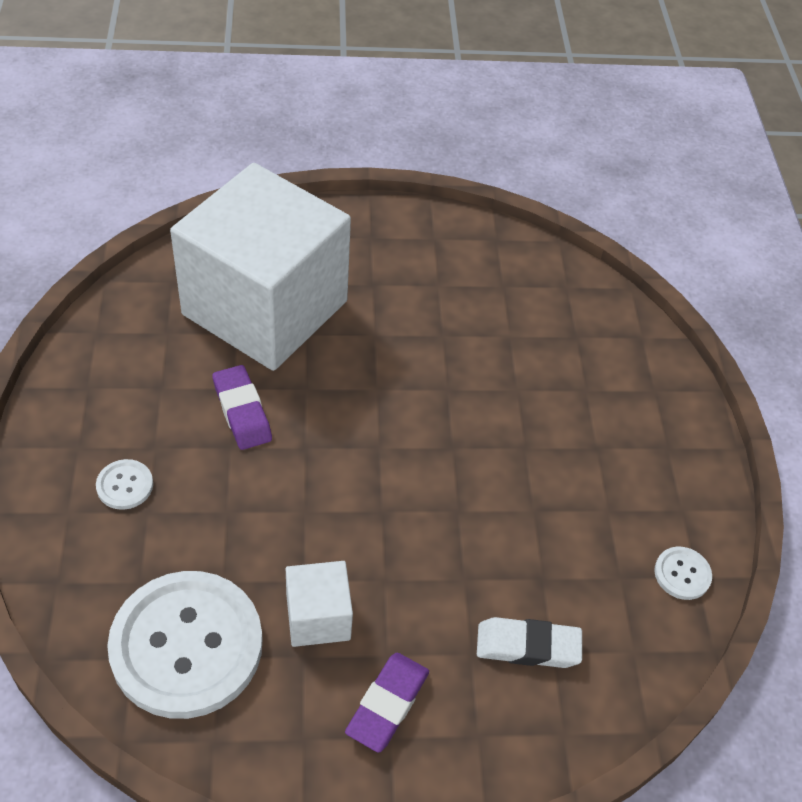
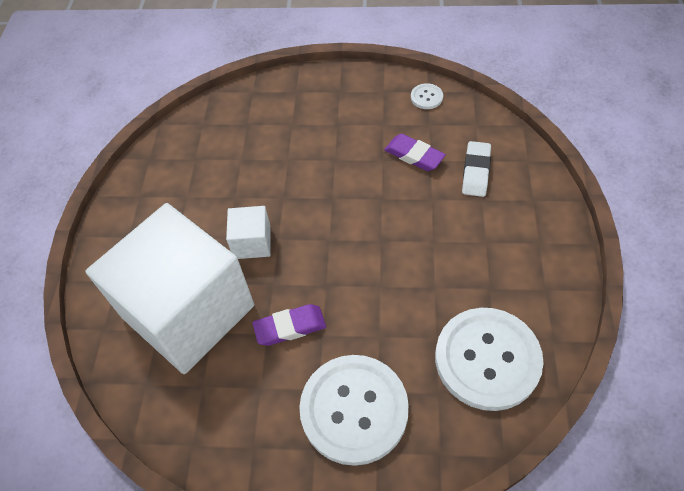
camera: 75 degrees left, 5 degrees up
(125, 485) = (354, 410): white button -> white button, size x2.47
(318, 617) = (461, 279): white cube -> white cube (252, 242)
(387, 704) = (519, 243): purple eraser -> purple eraser (414, 155)

